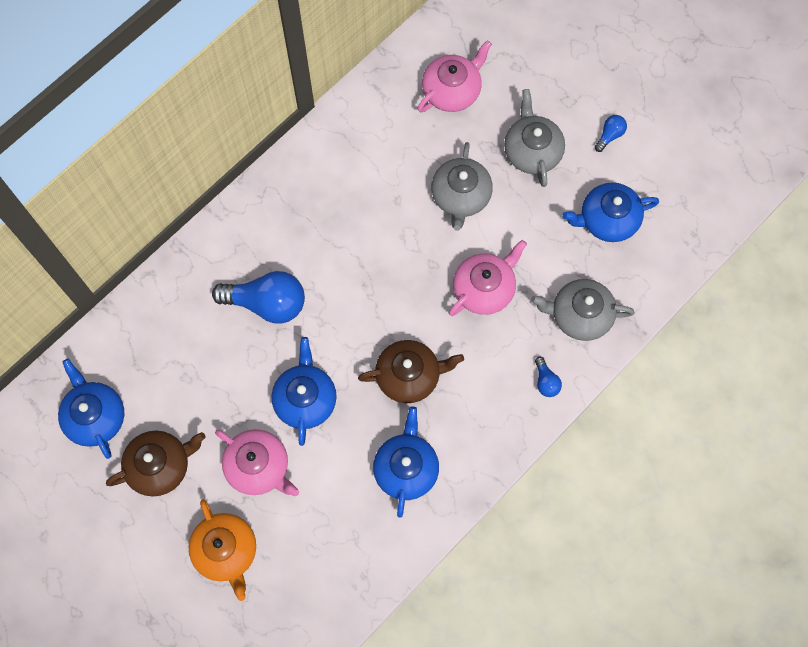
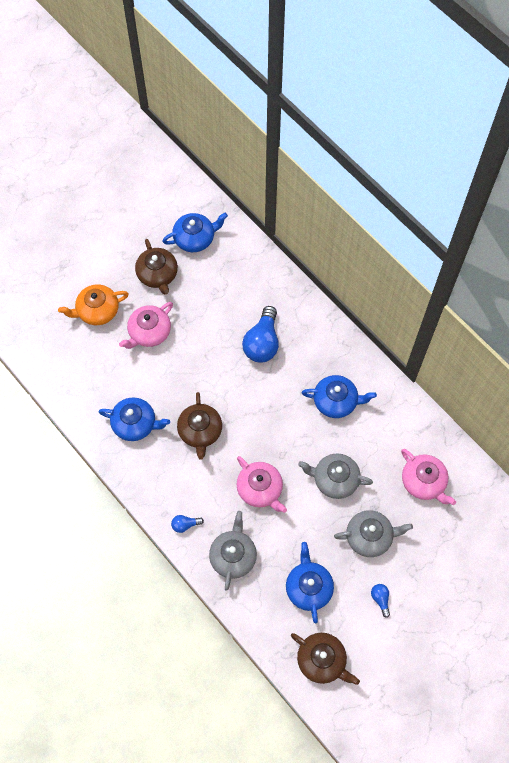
camera: 95 degrees right, 5 degrees down
(305, 399) = (191, 363): blue teapot -> blue teapot (336, 401)
(609, 135) = (380, 599): blue light bulb -> blue light bulb turned 150 degrees counterclockwise
(695, 198) = (322, 660): none -> brown teapot

